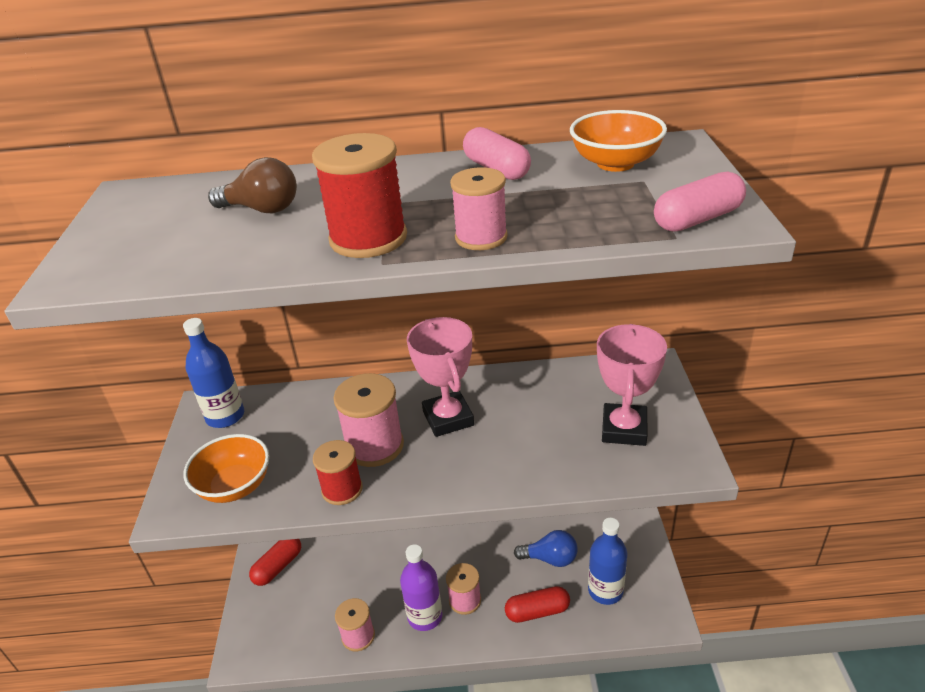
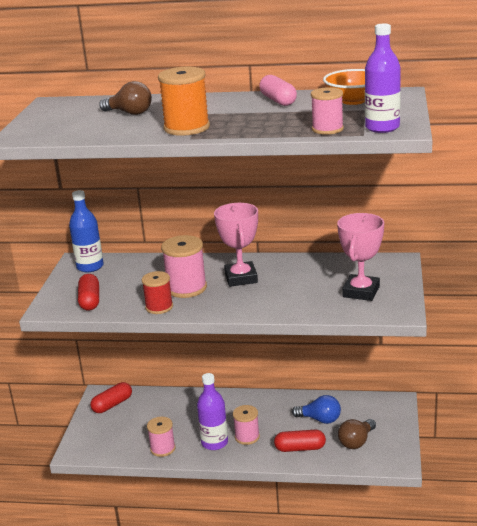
camera: 10 degrees right, 10 degrees down
(235, 486) = (90, 300): orange bowl -> red capsule
(368, 238) = (186, 128): red spool -> orange spool
(481, 237) = (251, 130): pink spool -> pink spool (327, 129)
(605, 591) = (356, 442): blue bottle -> brown light bulb
(697, 219) = (382, 127): pink capsule -> purple bottle

